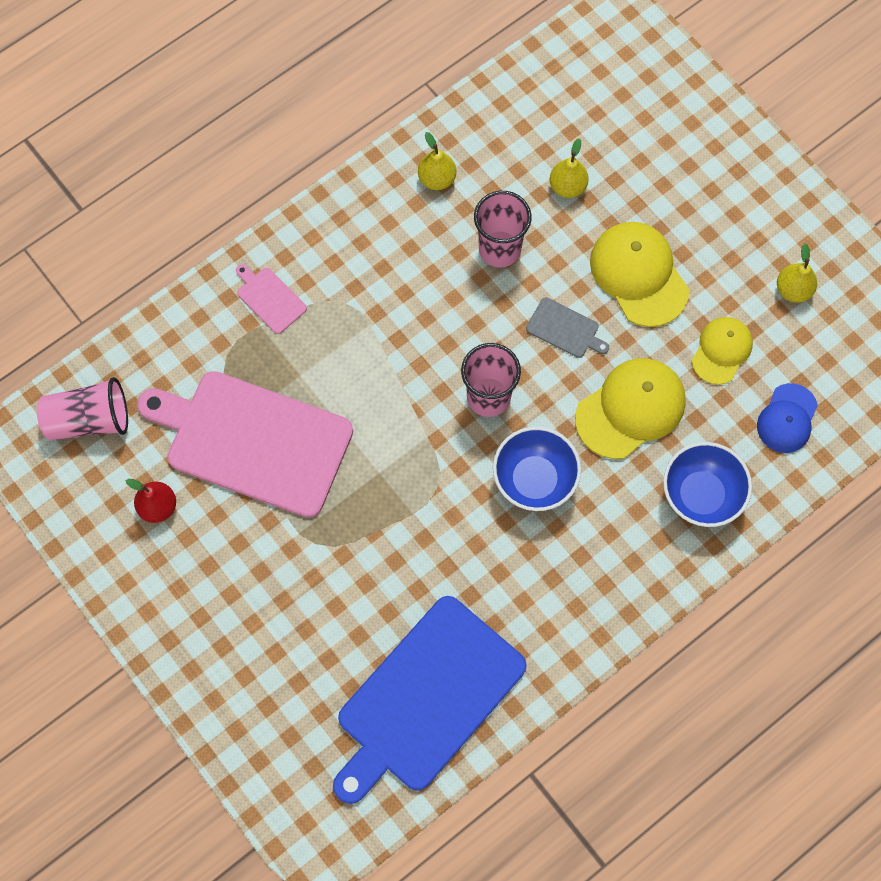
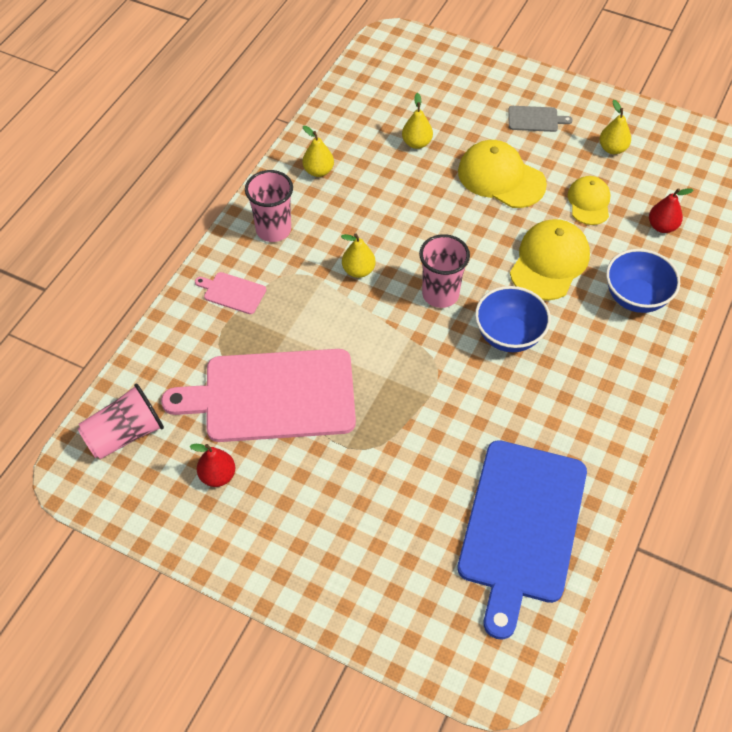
camera: 25 degrees left, 15 degrees down
(415, 329) = (358, 270): none -> yellow pear
(499, 249) = (391, 197): pink cup -> pink cup (273, 230)
(565, 329) = (470, 230): grey cutting board -> grey cutting board (535, 119)
(787, 418) = (662, 226): blue cap -> red pear

